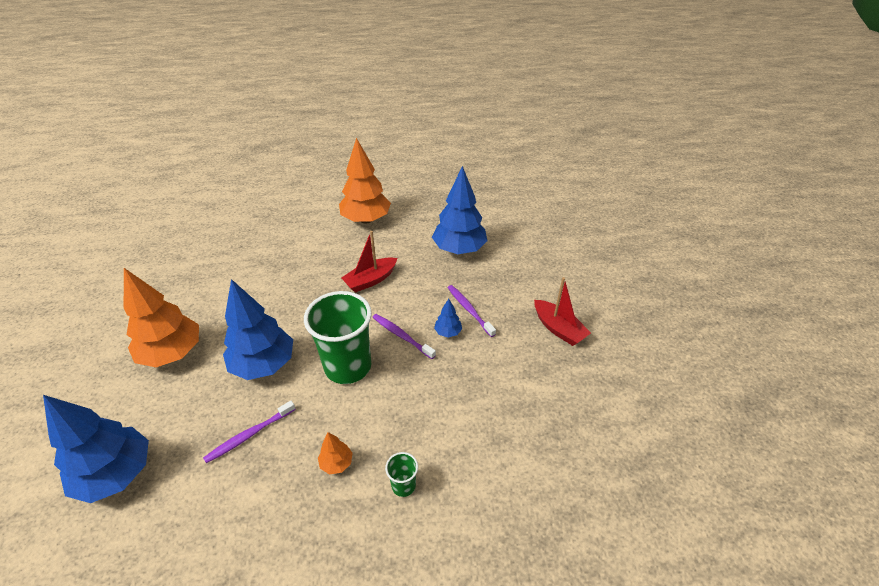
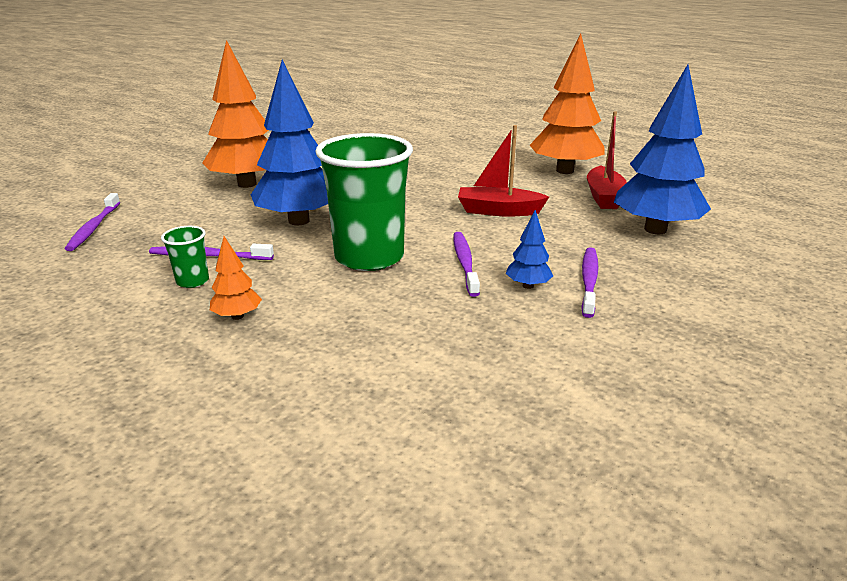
camera: 45 degrees right, 15 degrees down
(116, 474) = (94, 228): blue tree -> purple toothbrush
(403, 485) = (264, 375): green cup -> green cup (192, 281)
(558, 329) = (715, 361): red boat -> red boat (604, 197)

